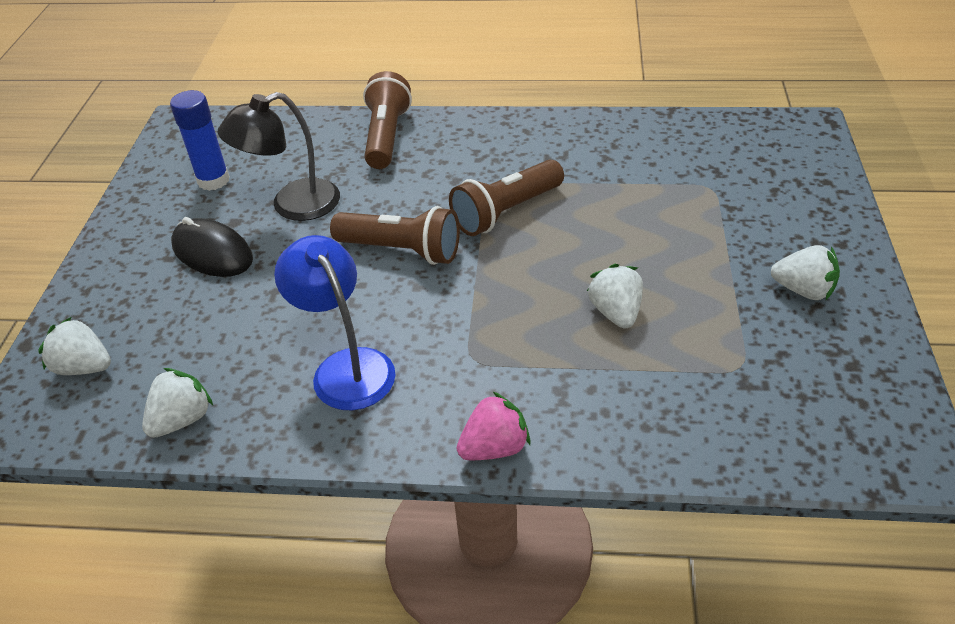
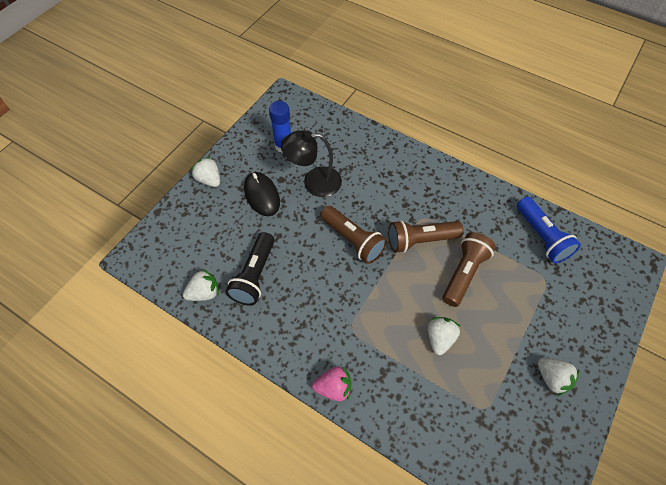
camera: 25 degrees right, 15 degrees up
(84, 367) = (176, 239): white strawberry -> white strawberry (209, 180)
(262, 358) = (254, 275): none -> black flashlight
(346, 367) = (290, 301): blue lamp -> none
(386, 136) = (385, 155): brown flashlight -> brown flashlight (464, 273)
(671, 145) = (541, 236): none -> blue flashlight

